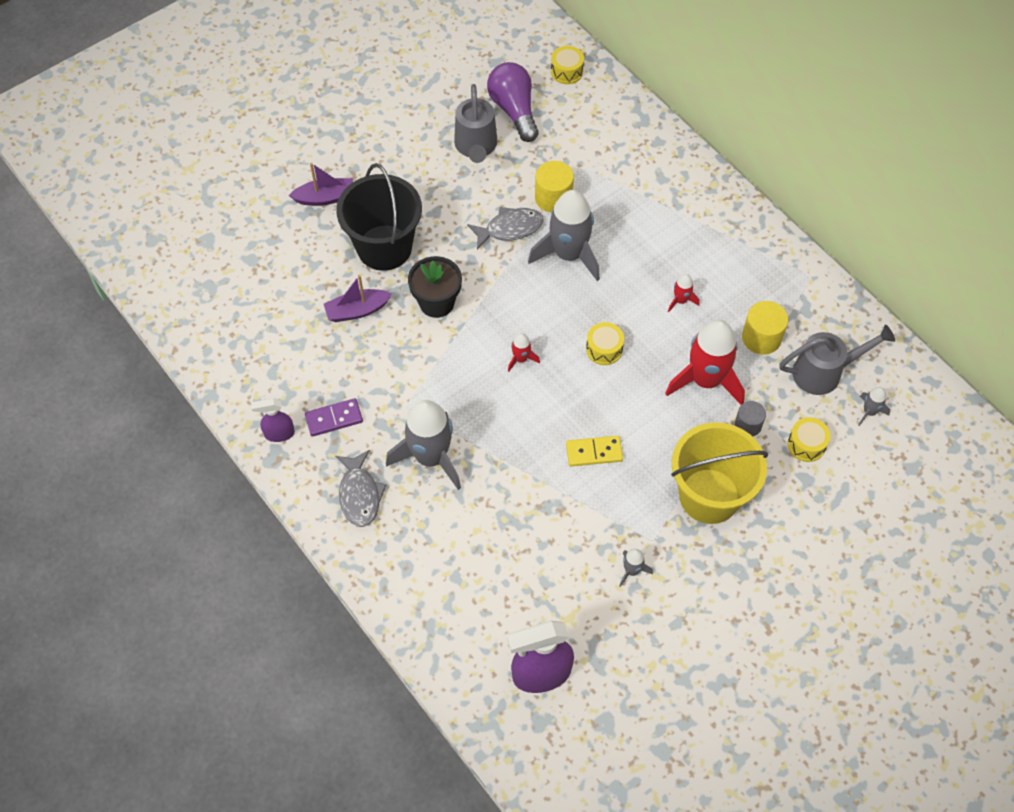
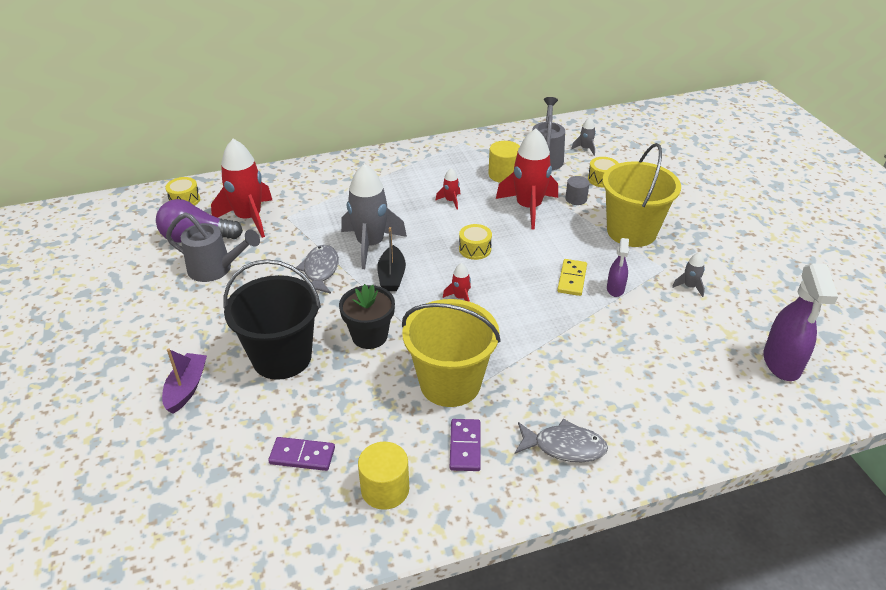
camera: 70 degrees left, 20 degrees down
(279, 434) = (463, 500): purple spray bottle -> purple spray bottle (615, 289)
(285, 307) = (302, 456): none -> purple domino
(357, 310) = (343, 396): purple boat -> none
(401, 385) = (450, 383): none -> yellow bucket
(430, 457) = (540, 382): grey rocket -> none
(528, 290) = (392, 276): none -> black boat
(553, 198) = (307, 239): yellow cylinder -> yellow cylinder (385, 489)
(563, 136) = (249, 218): none -> red rocket

